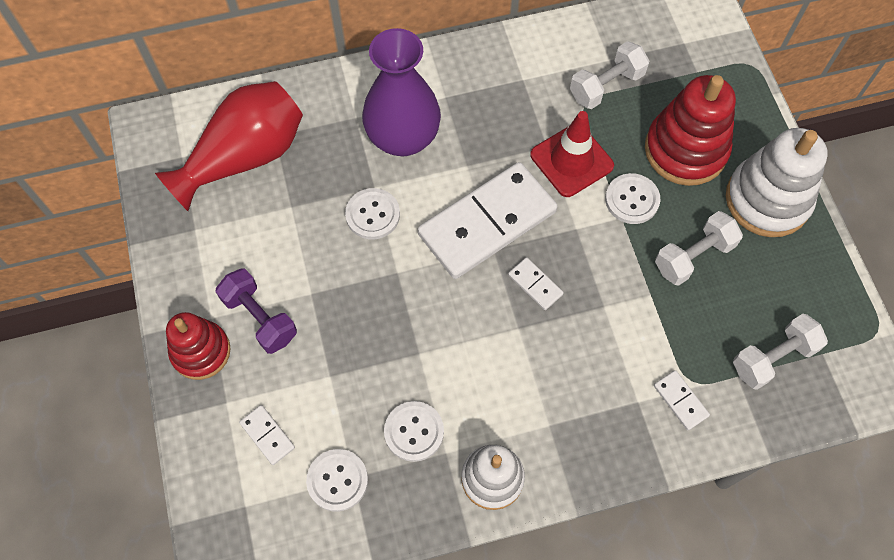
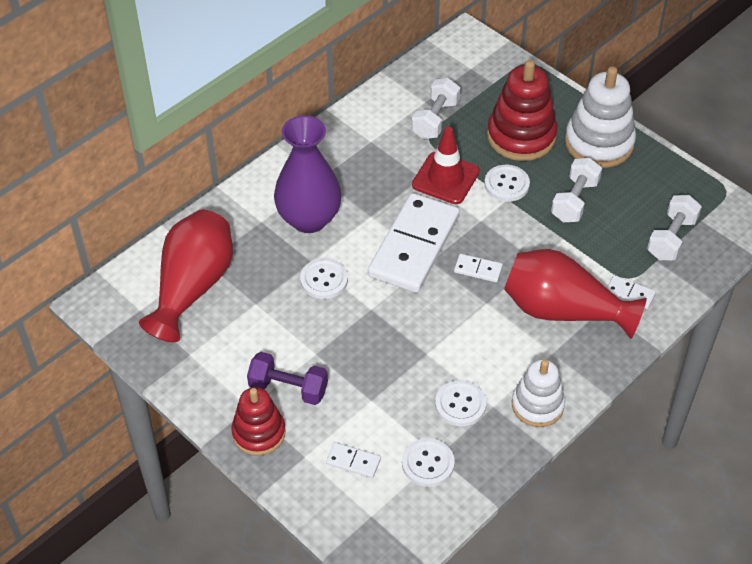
camera: 30 degrees left, 15 degrees down
(593, 382) = (563, 311): none -> red vase

